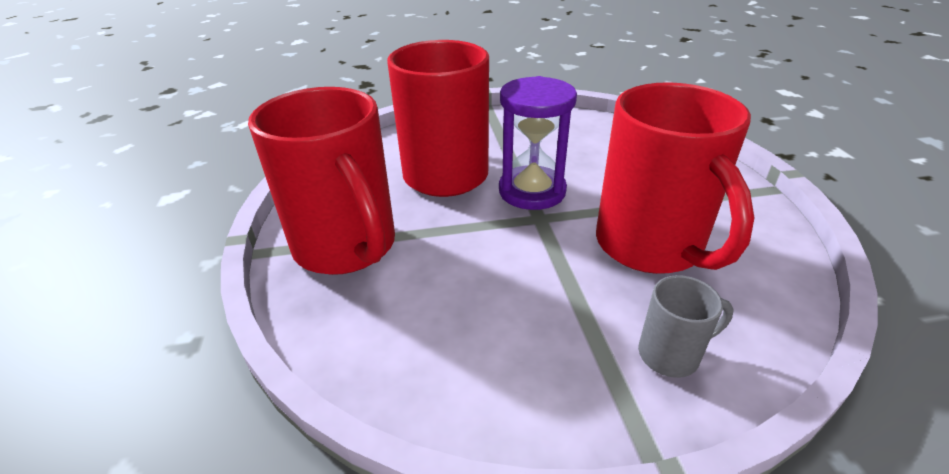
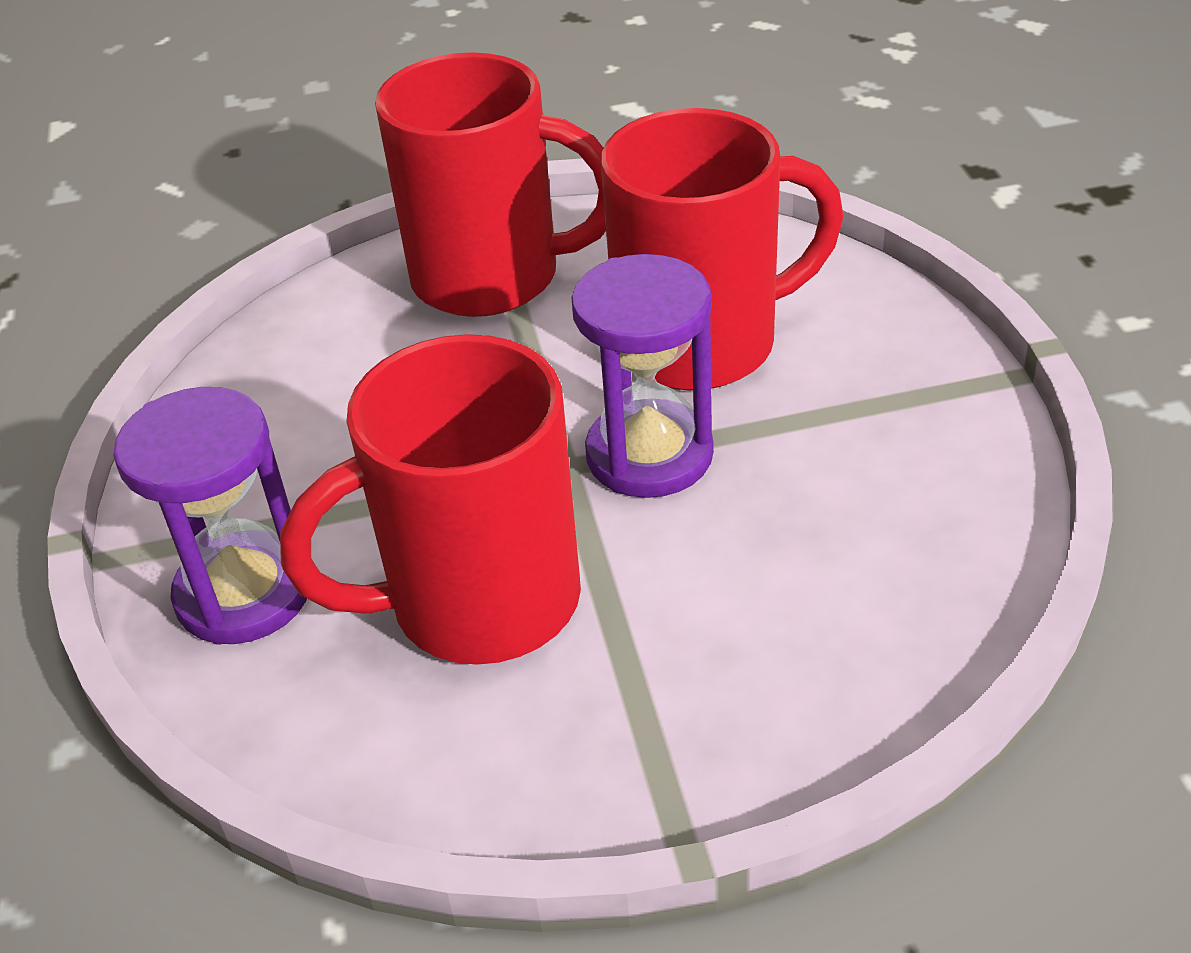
camera: 90 degrees right, 5 degrees up
(347, 247) = (492, 278): red mug -> red mug turned 135 degrees counterclockwise
(670, 354) = (244, 593): grey mug -> purple hourglass

